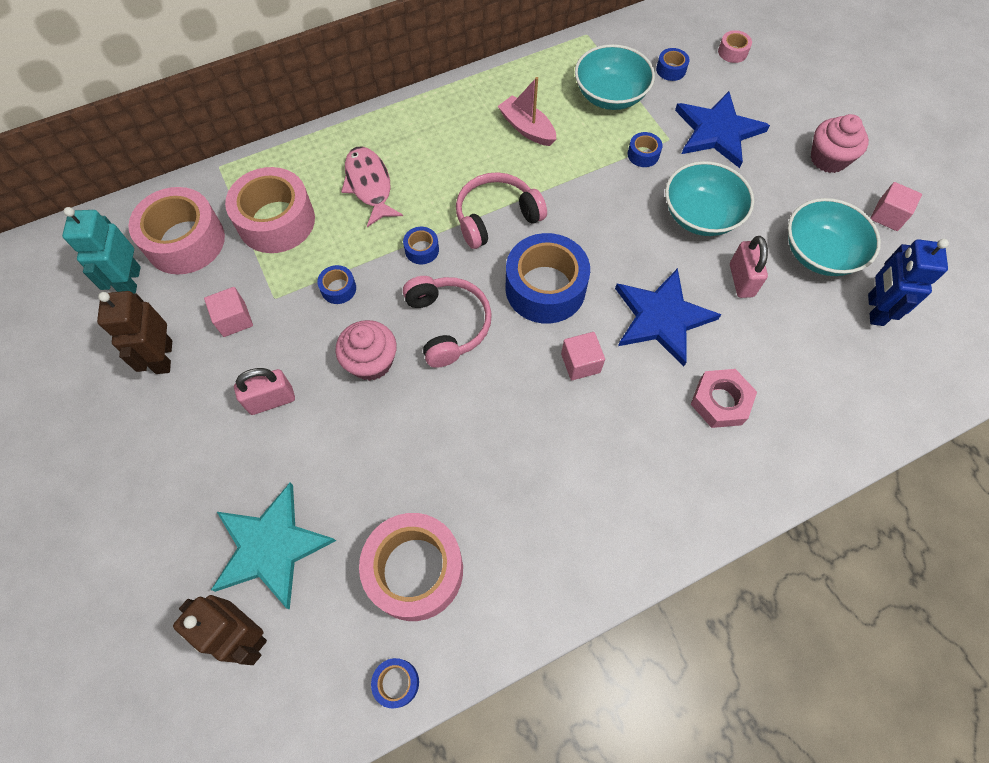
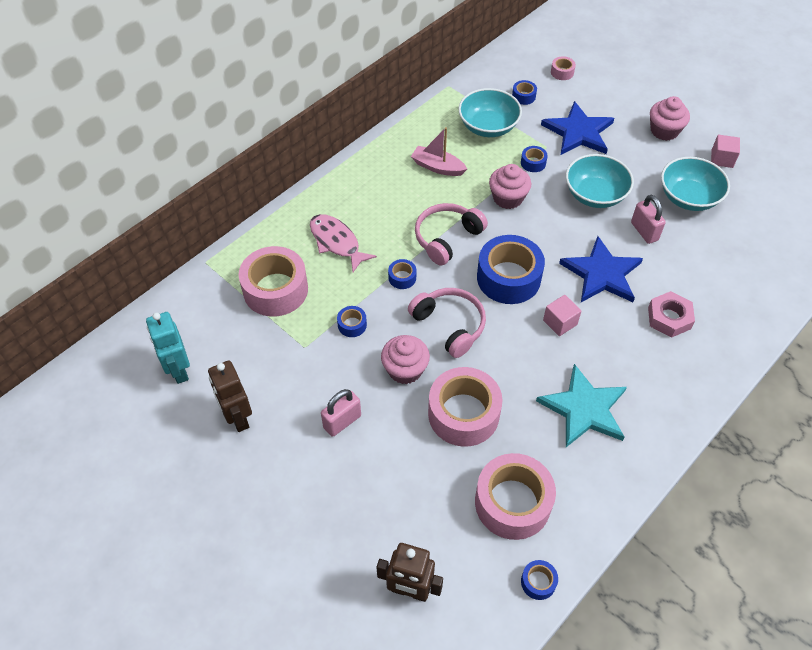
camera: 20 degrees left, 10 degrees down
(185, 241) = (208, 326): pink tape -> pink tape (463, 414)
(234, 319) = (280, 372): pink cube -> none
(271, 547) = (397, 524): turquoise star -> turquoise star (584, 409)
(591, 189) = (508, 198): none -> pink cupcake
(875, 309) = (742, 225): blue robot -> none

